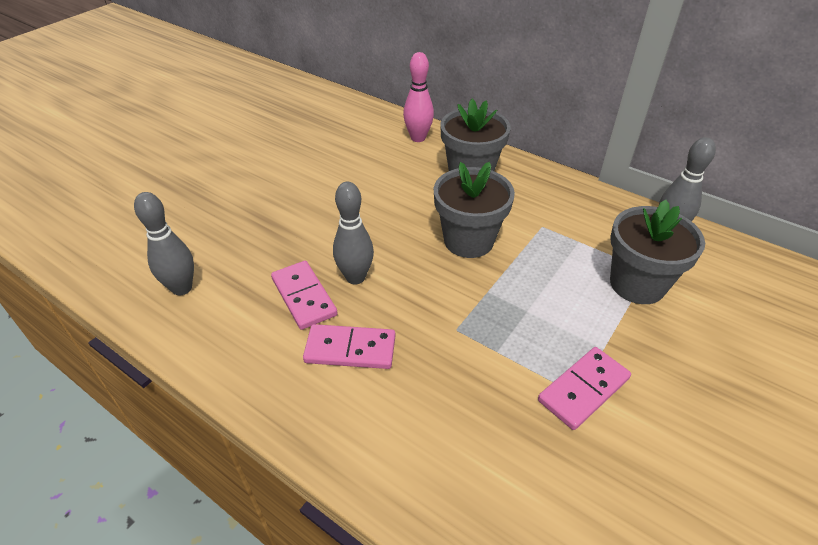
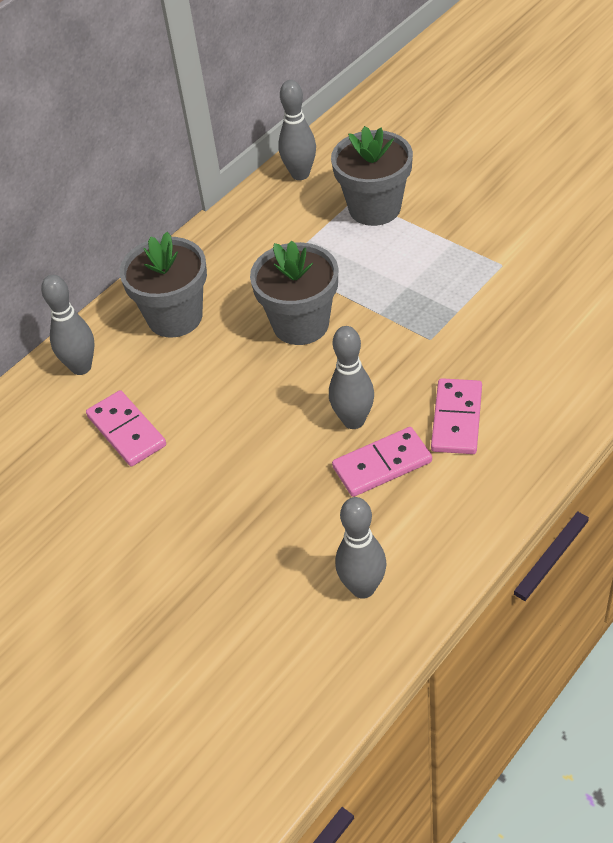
camera: 80 degrees left, 5 degrees up
(418, 138) = (81, 367): pink bowling pin -> grey bowling pin
(583, 389) = (498, 260): pink domino -> pink domino (126, 431)

